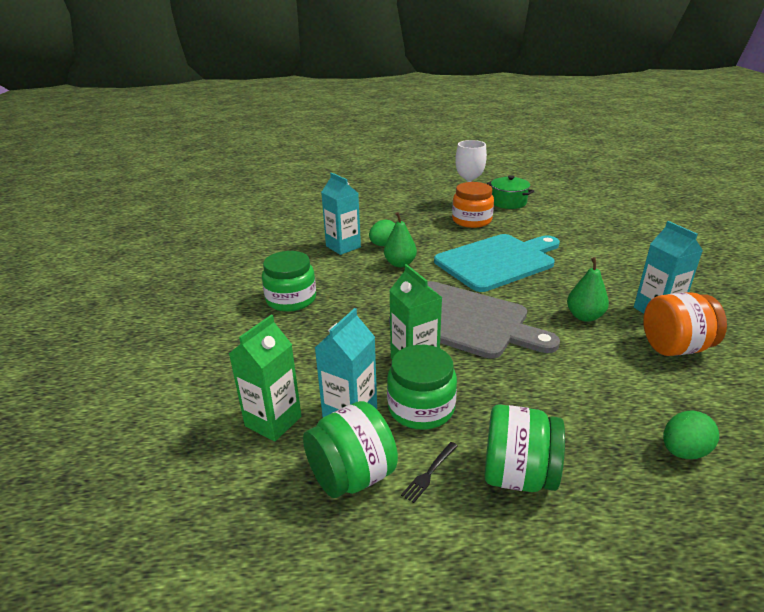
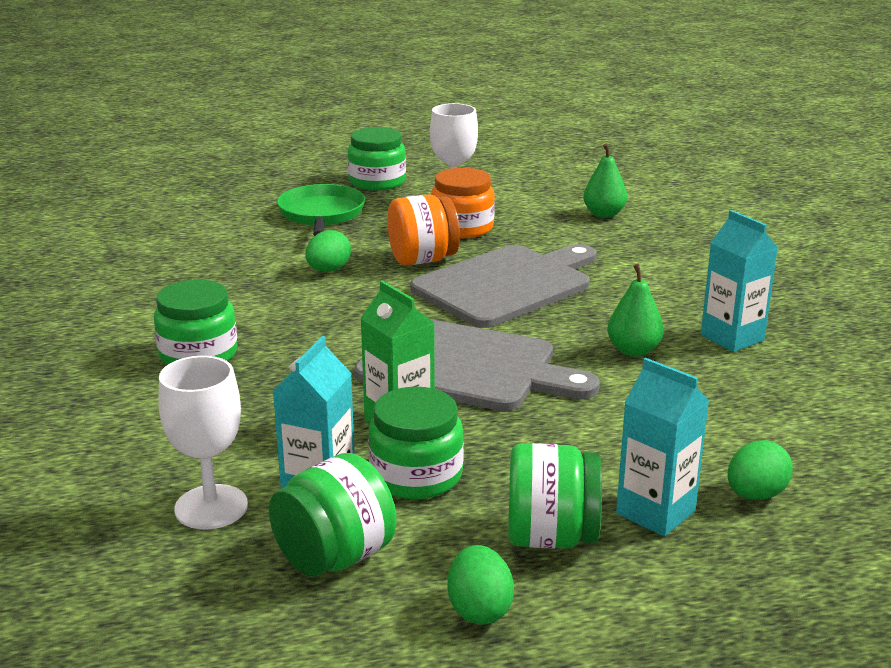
camera: 10 degrees left, 5 degrees down
(273, 421) = (211, 507): green carton -> white goblet
(343, 247) = (264, 276): turquoise carton -> turquoise carton (655, 512)
(385, 208) = (321, 214): none -> green pan
(400, 264) = (359, 296): green pear -> green pear (604, 214)
(422, 188) = (377, 182): none -> green jar
(429, 473) = (437, 545): black fork -> none
(456, 542) = (479, 609): none -> green egg
(498, 261) = (507, 285): turquoise cutting board -> grey cutting board
(508, 202) = (517, 198): green pot -> none
(675, 347) = (753, 381): orange jar -> orange jar (422, 260)

